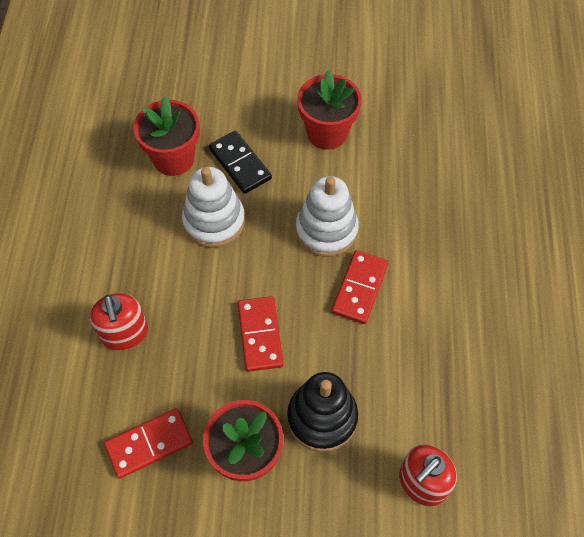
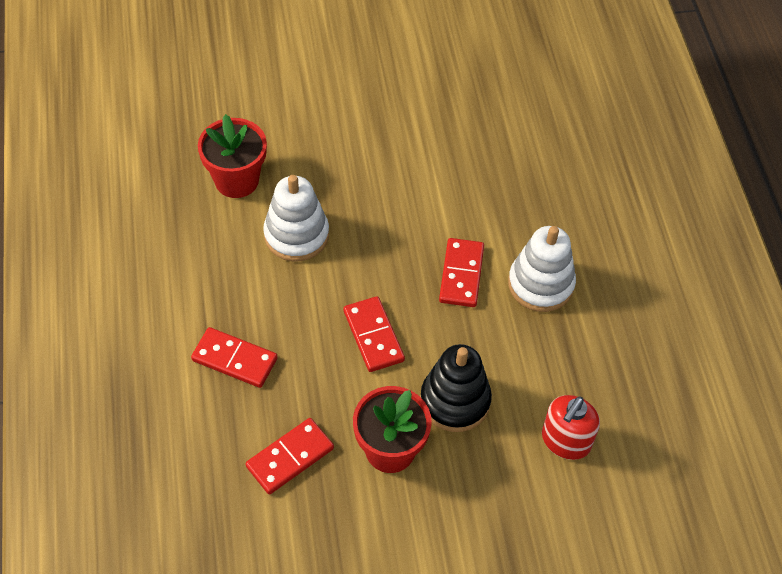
camera: 15 degrees left, 5 degrees down
(124, 333) = (235, 359): red soap dispenser -> red domino
(240, 164) = (308, 174): black domino -> none
(326, 230) = (414, 224): white stacking toy -> white stacking toy (540, 284)
(327, 133) = (390, 129): red flower pot -> none

